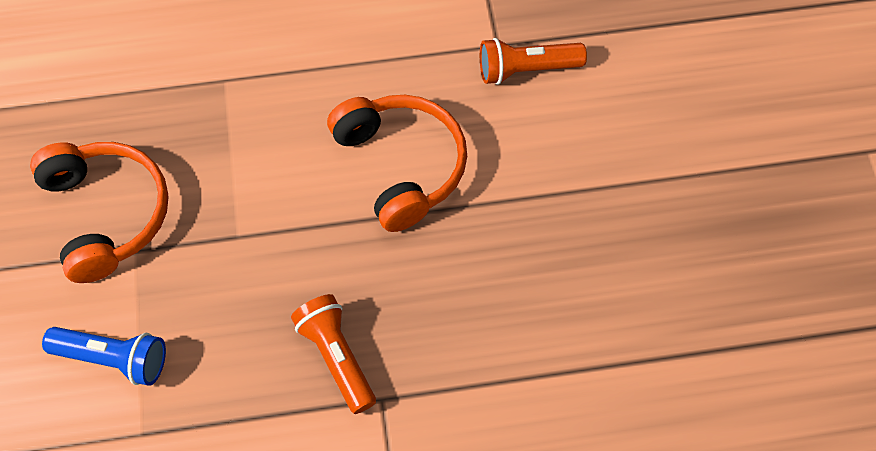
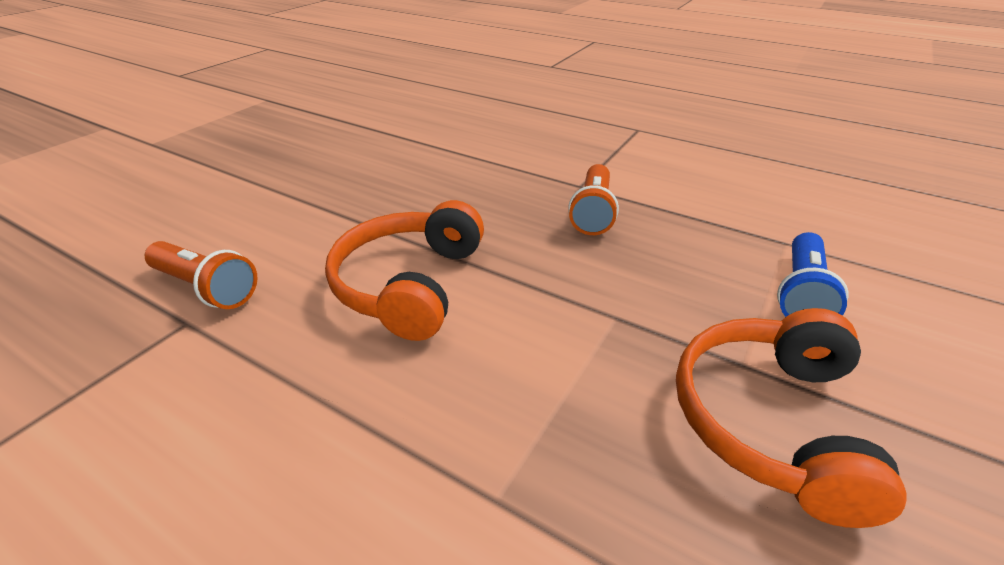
camera: 140 degrees left, 25 degrees down
(113, 359) = (801, 293): blue flashlight -> blue flashlight turned 120 degrees counterclockwise

